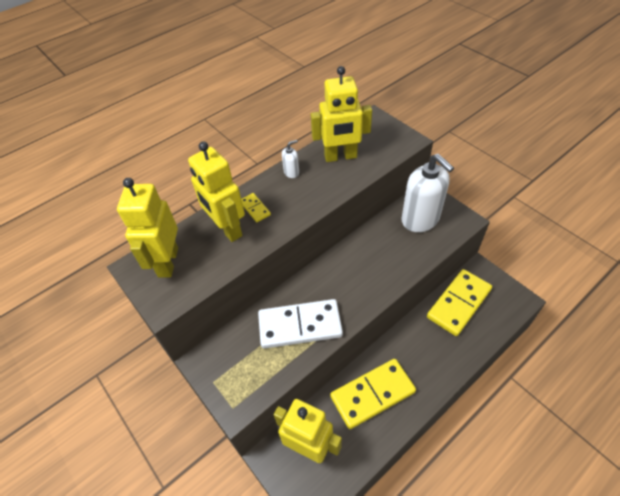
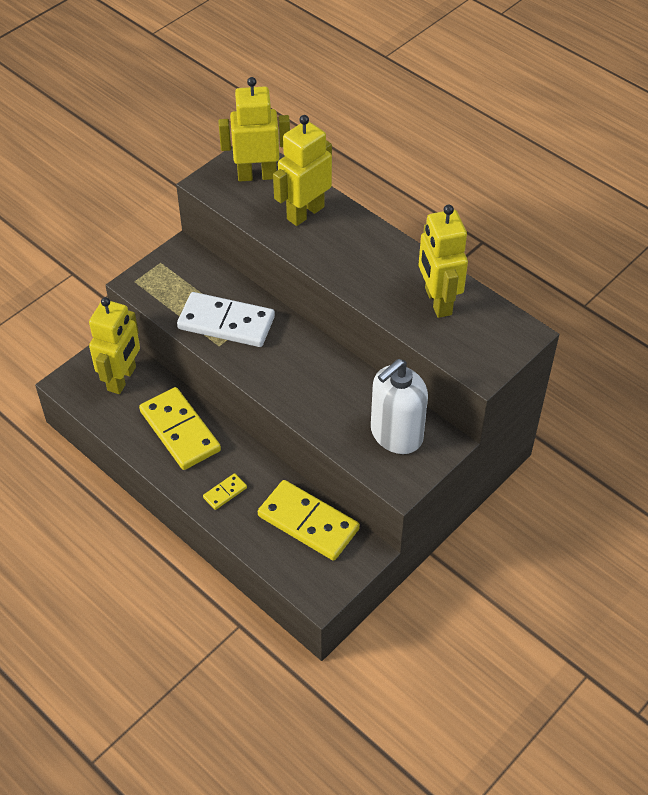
camera: 80 degrees right, 0 degrees up
(255, 208) = (337, 231): yellow domino -> yellow domino (225, 492)
(291, 172) = (402, 257): white soap dispenser -> none
(300, 325) = (226, 322): white domino -> white domino turned 60 degrees counterclockwise

